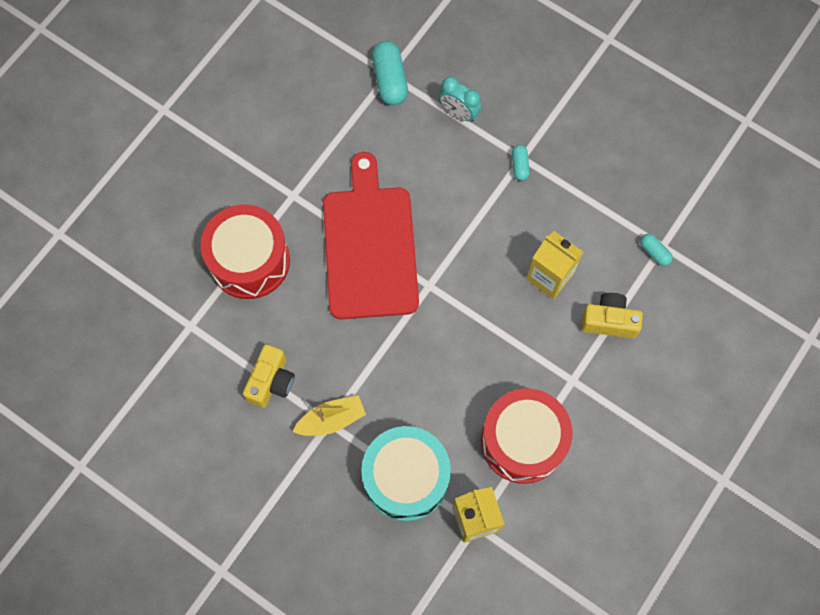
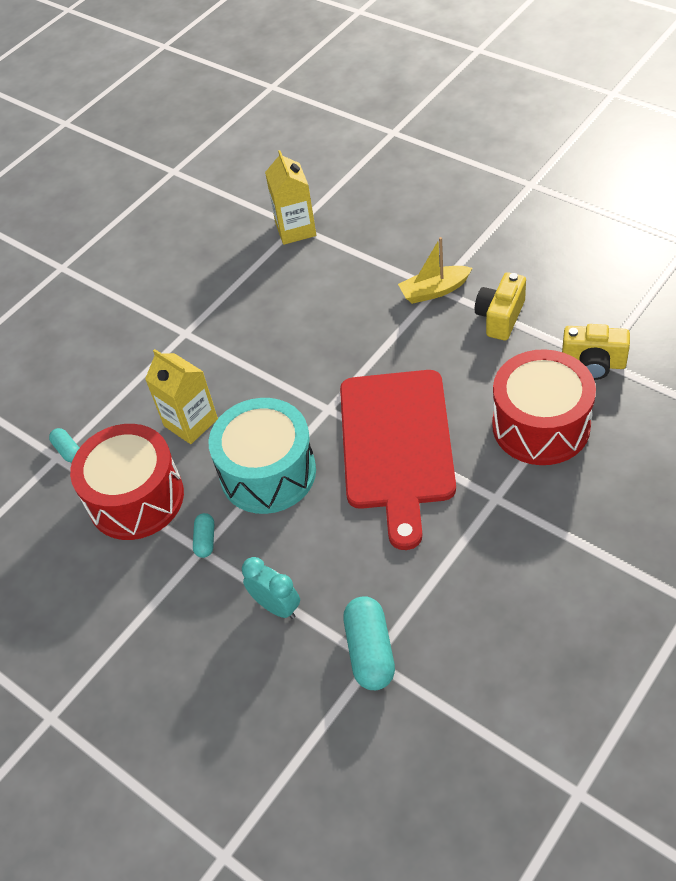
camera: 170 degrees left, 20 degrees down
(406, 478) = (359, 253): turquoise drum -> turquoise drum (268, 473)
(522, 441) = (243, 284): red drum -> red drum (136, 498)
(609, 321) = (135, 384): yellow camera -> yellow camera (593, 364)

